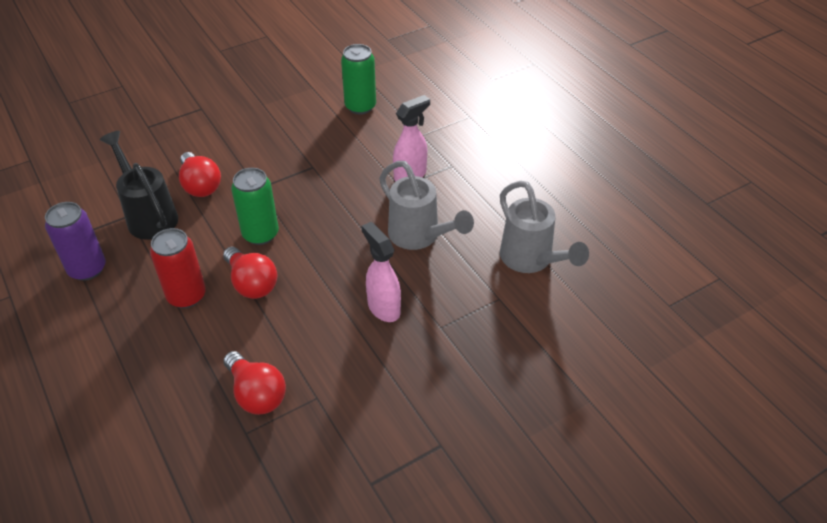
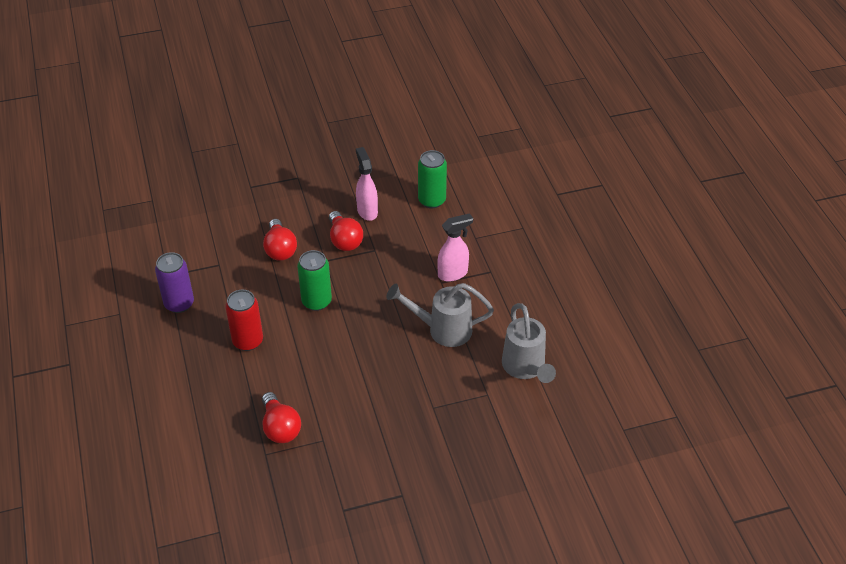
camera: 15 degrees right, 0 degrees up
(149, 215) = (234, 267): black watering can -> none
(251, 283) = (299, 341): red light bulb -> red light bulb (344, 240)
(383, 308) = (394, 382): pink spray bottle -> pink spray bottle (367, 211)
(419, 237) = (442, 330): grey watering can -> grey watering can turned 120 degrees clockwise

